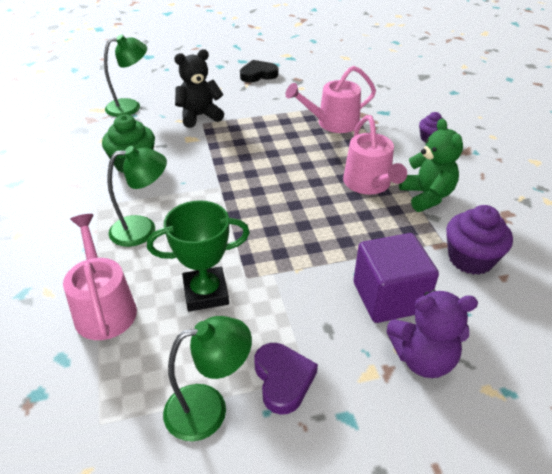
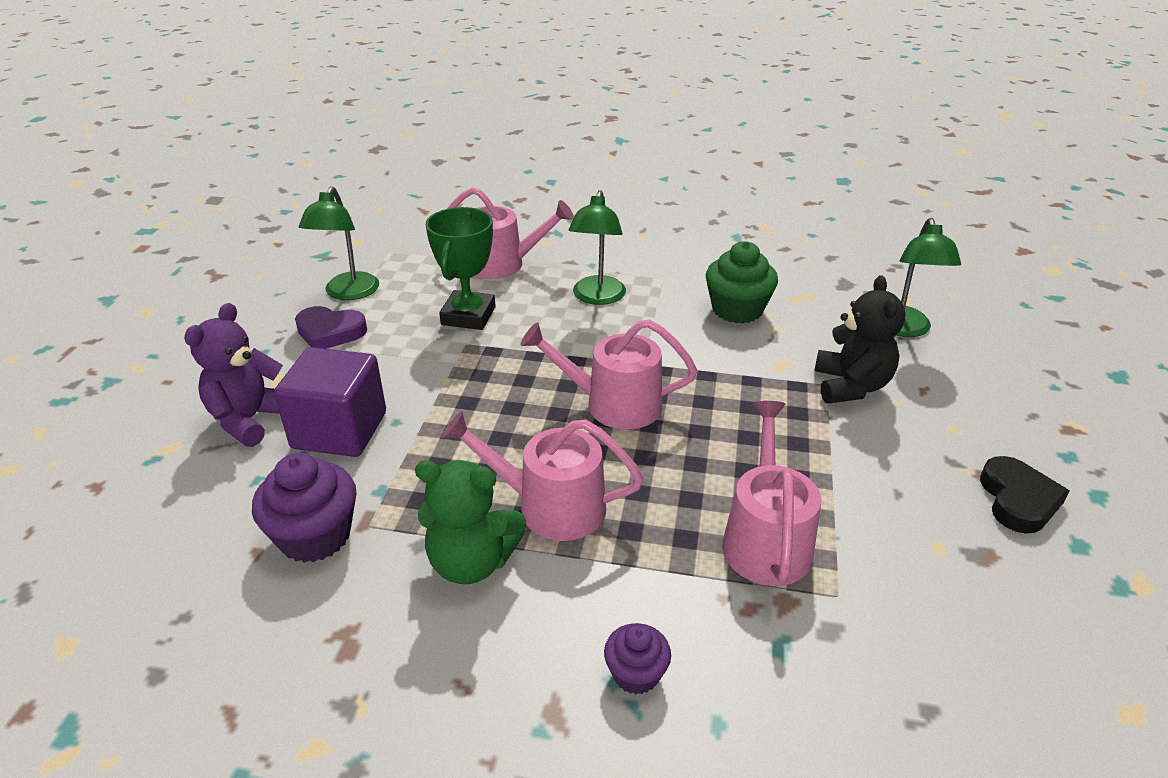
camera: 115 degrees right, 5 degrees down
(270, 186) = (614, 404): none -> pink watering can

